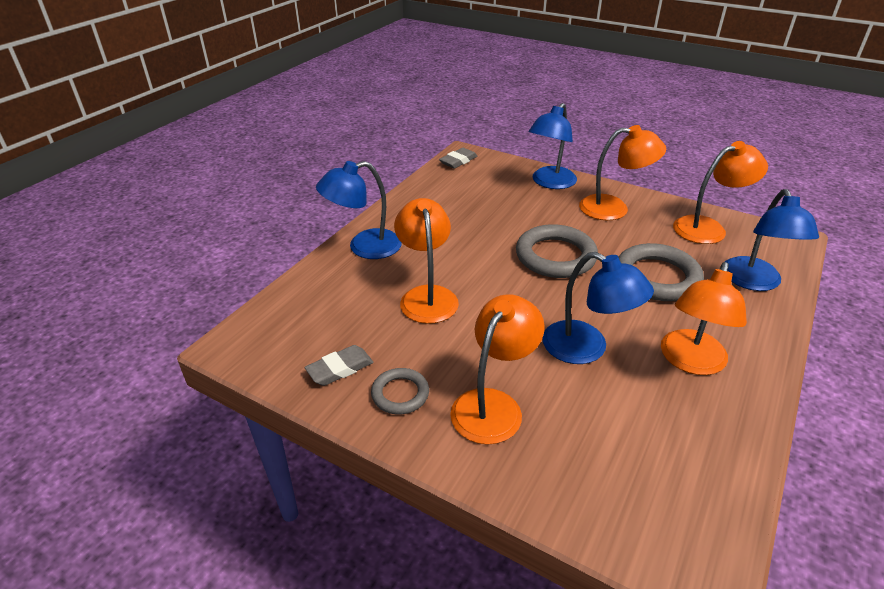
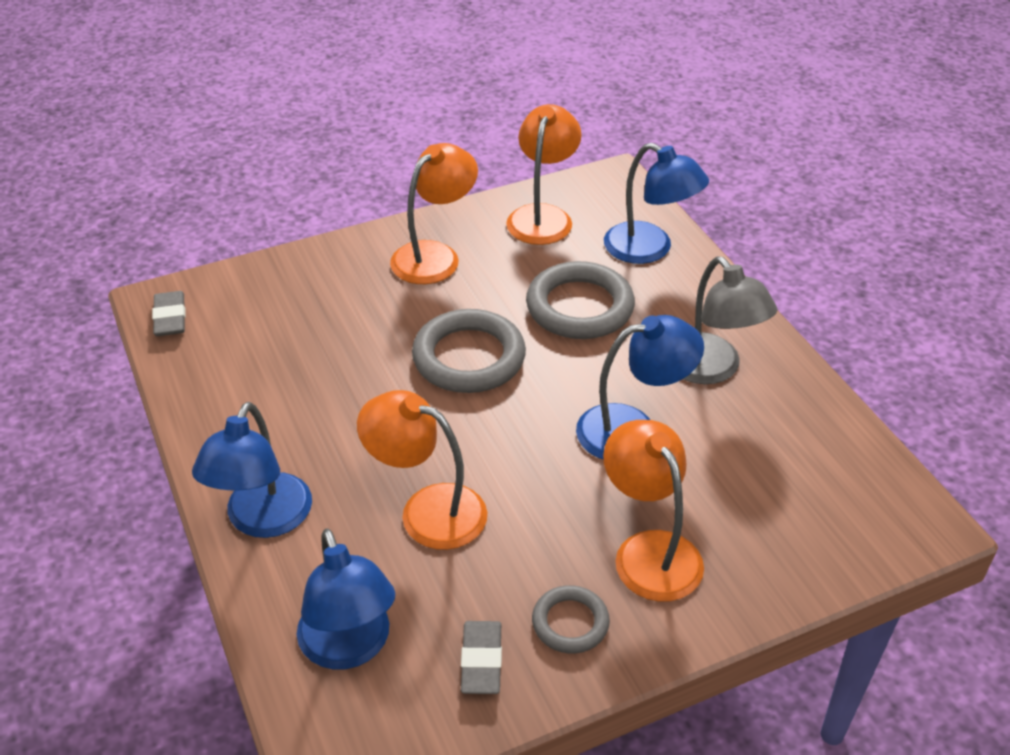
camera: 55 degrees left, 5 degrees up
(550, 183) = (325, 270): blue lamp -> blue lamp (349, 647)
(690, 362) = (711, 369): orange lamp -> grey lamp

